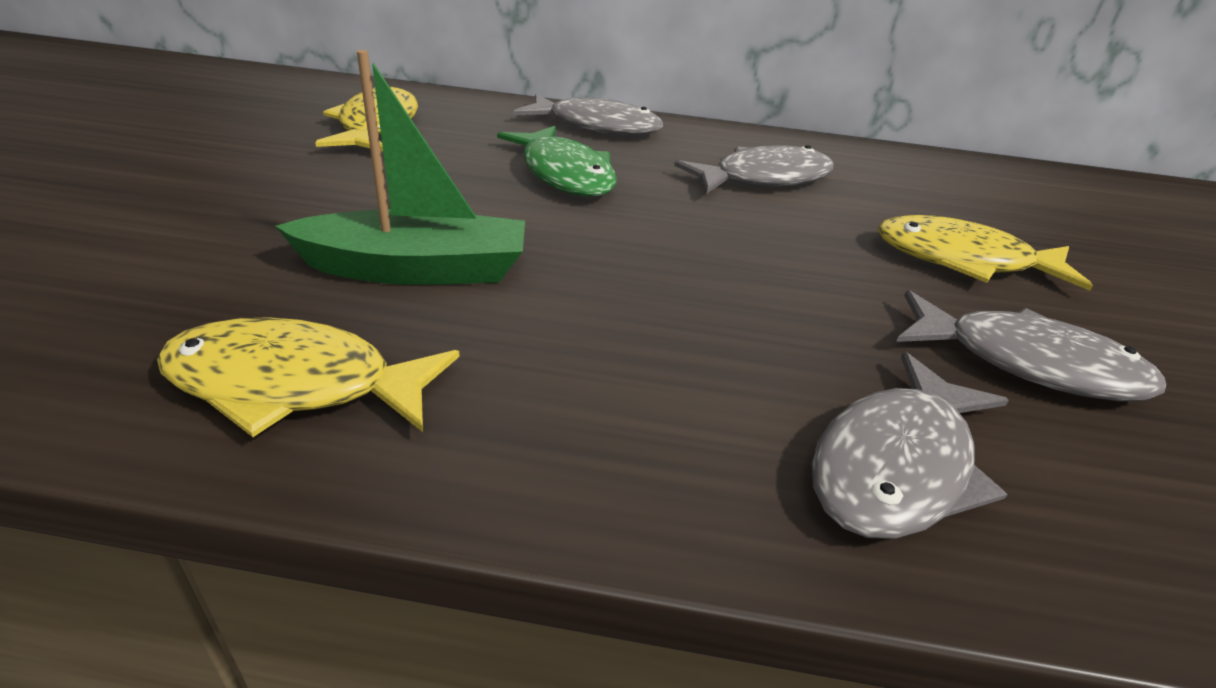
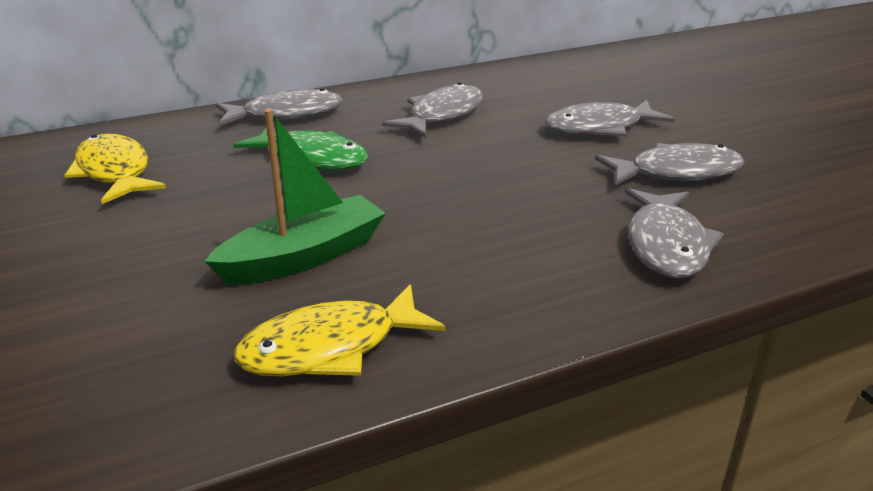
camera: 30 degrees left, 5 degrees down
(963, 260) = (599, 128): yellow fish -> grey fish

